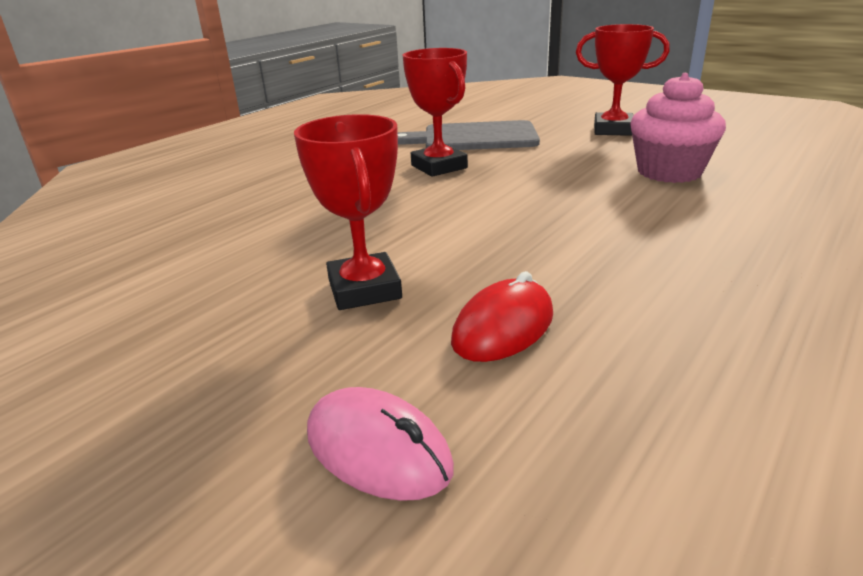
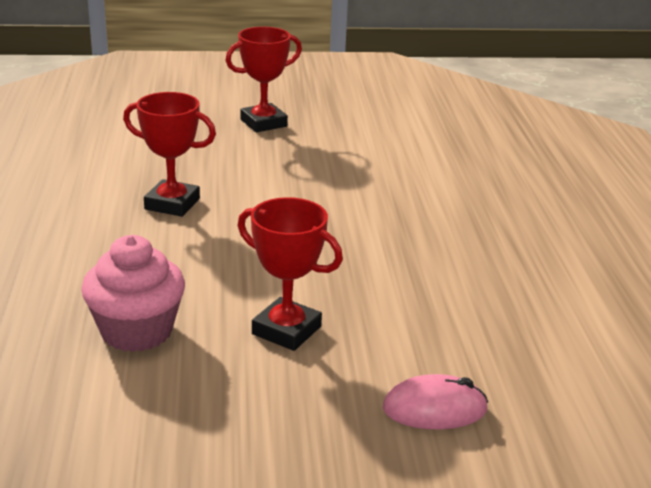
camera: 45 degrees left, 0 degrees up
(474, 138) = (153, 161): grey cutting board -> none
(503, 328) = (405, 320): red mouse -> none
(669, 172) = (356, 161): pink cupcake -> pink cupcake (136, 331)

